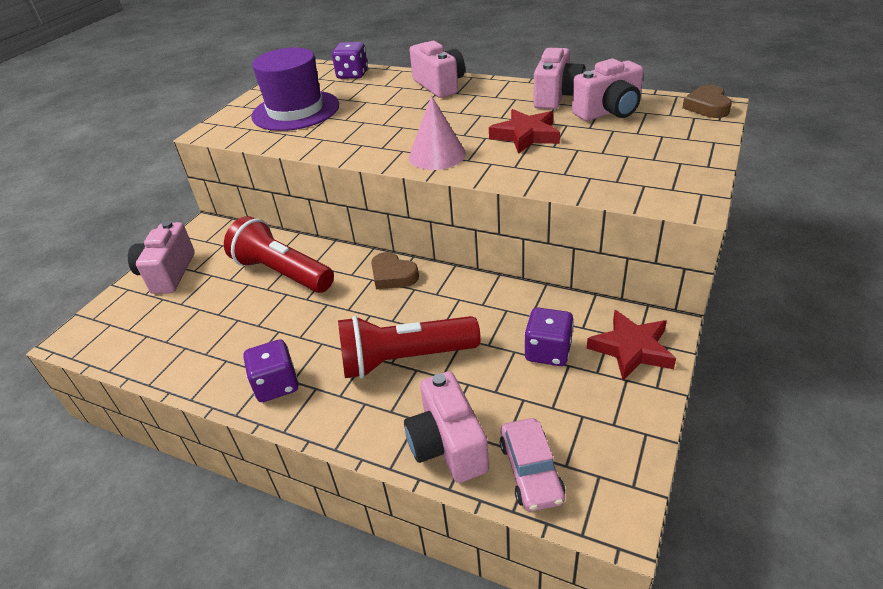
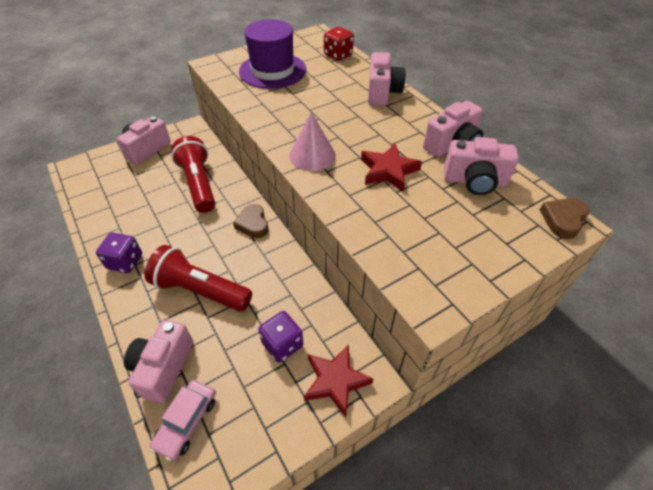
camera: 30 degrees right, 10 degrees up
(352, 75) = (338, 55): purple dice -> red dice

